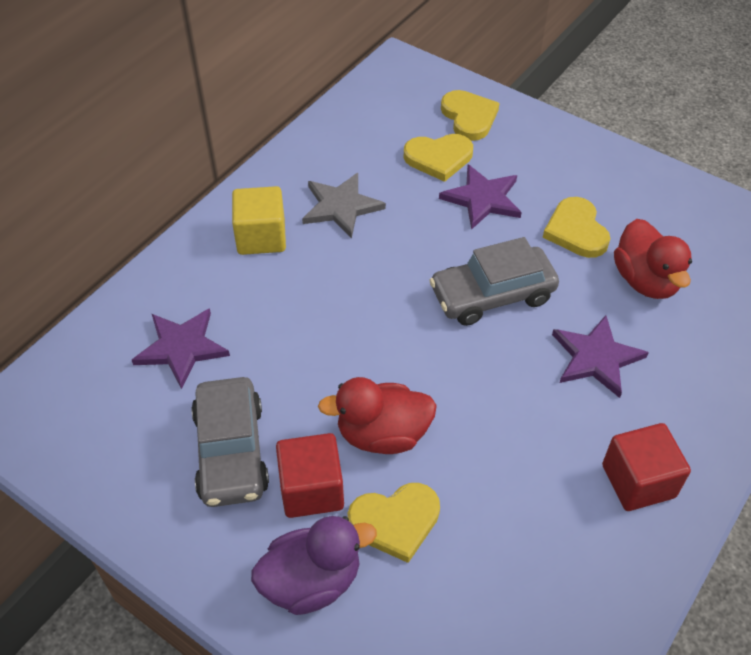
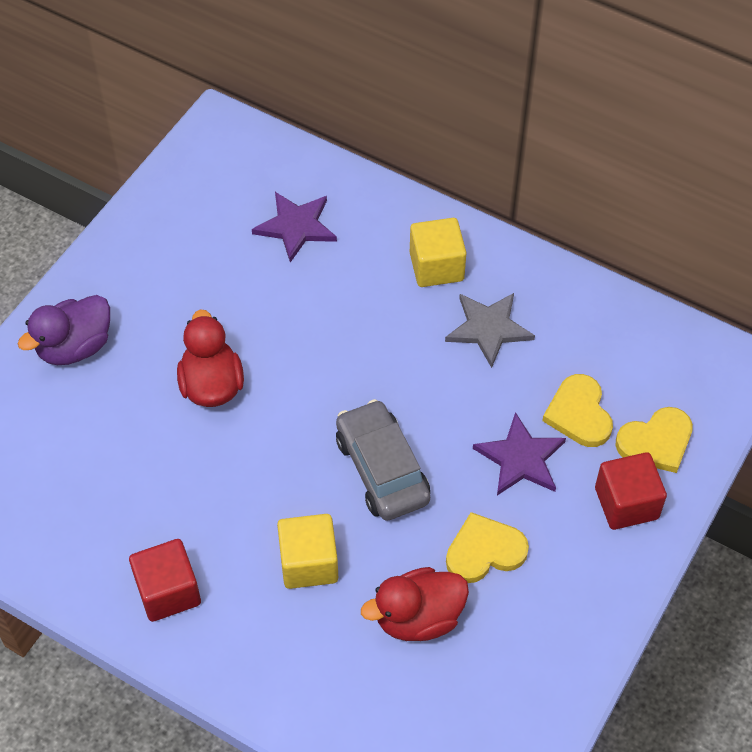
camera: 85 degrees right, 5 degrees up
(231, 451) = (191, 278): grey car -> none
(311, 489) = (156, 338): red cube -> red cube (626, 503)
(312, 581) = (75, 347): purple duck -> purple duck turned 75 degrees clockwise
(395, 521) = (126, 400): yellow heart -> none
(596, 358) = (309, 563): purple star -> yellow cube

